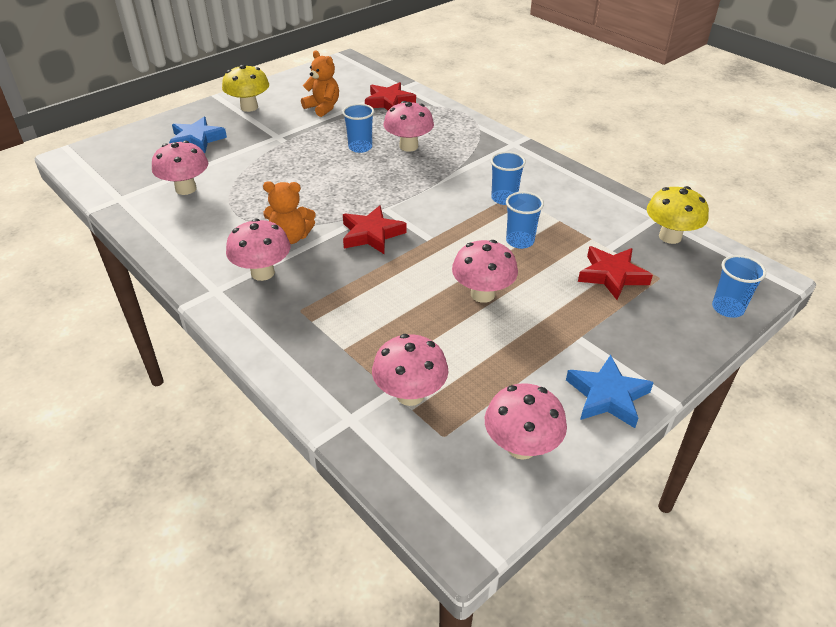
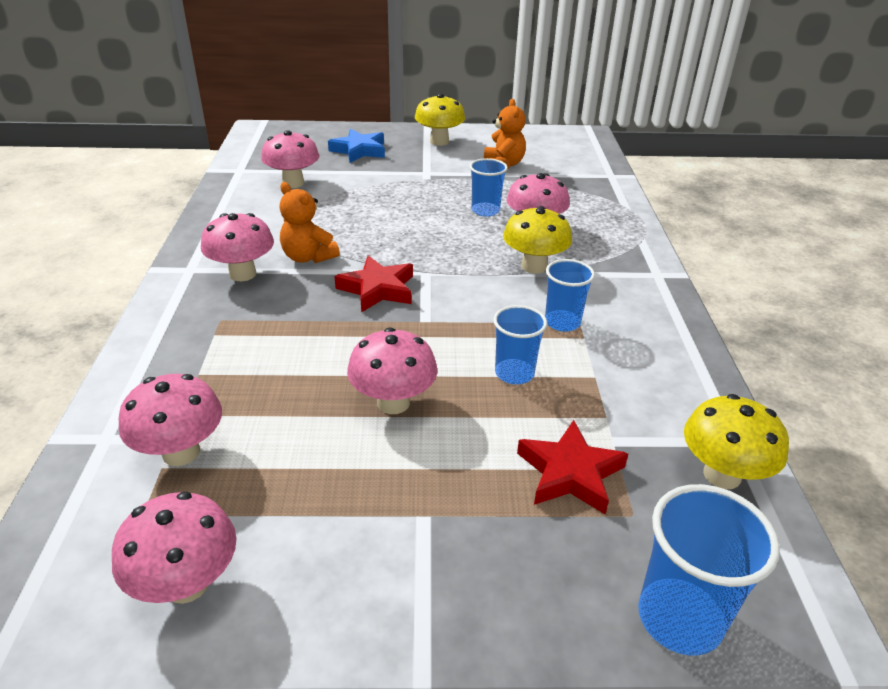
camera: 40 degrees right, 5 degrees down
(389, 102) = (575, 183): red star -> none
(442, 172) = (534, 266): none -> yellow mushroom
(607, 396) = (354, 605): blue star -> none
(727, 308) = (679, 618): blue cup -> blue cup, size x1.50

